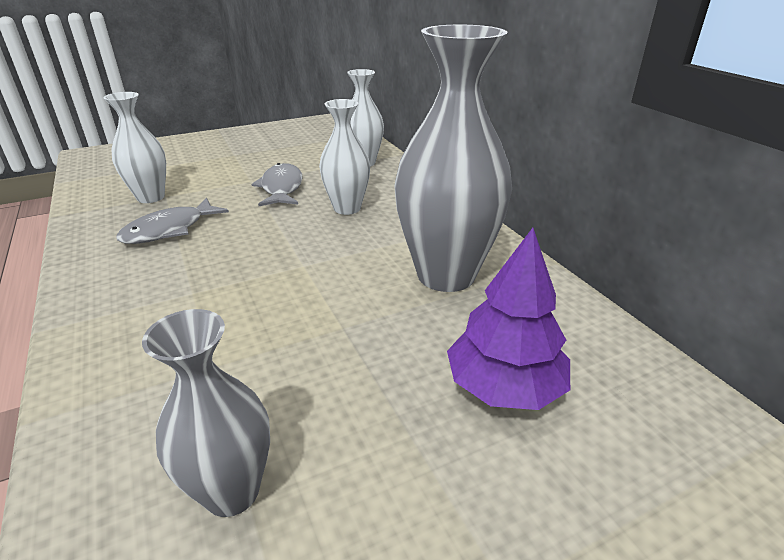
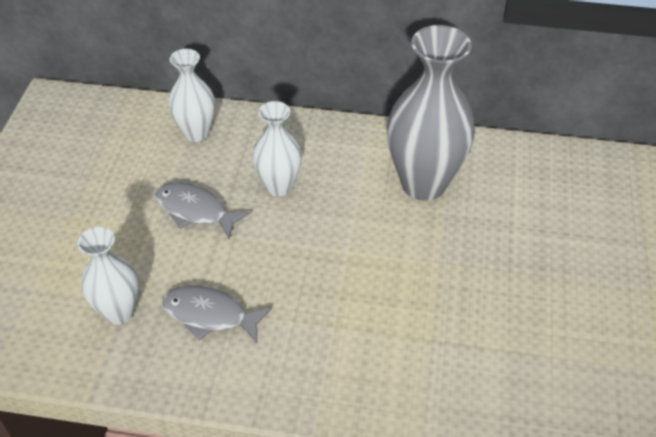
camera: 55 degrees left, 15 degrees up
(169, 230) = (210, 315): grey fish -> grey fish turned 120 degrees clockwise
(232, 491) = (541, 362): grey vase -> none
(504, 386) = (542, 220): purple tree -> none

